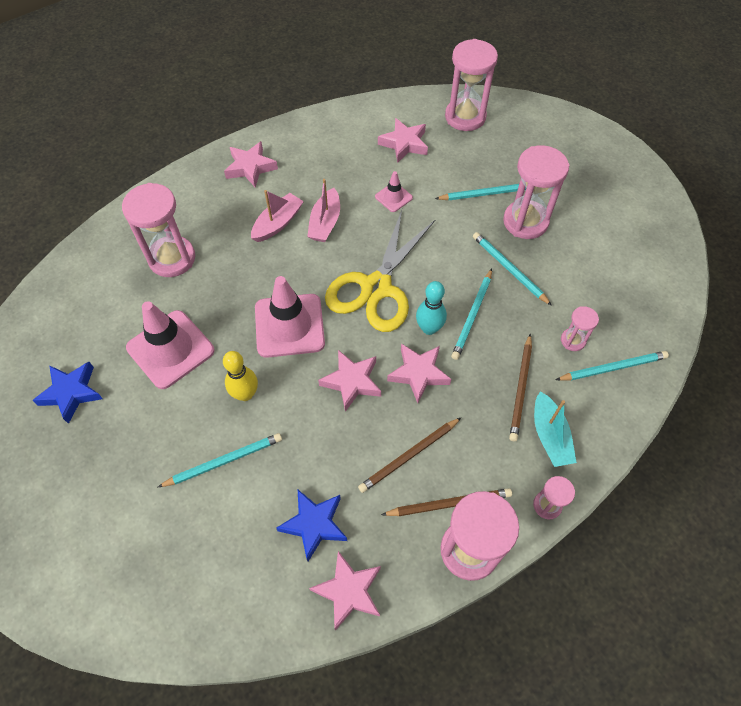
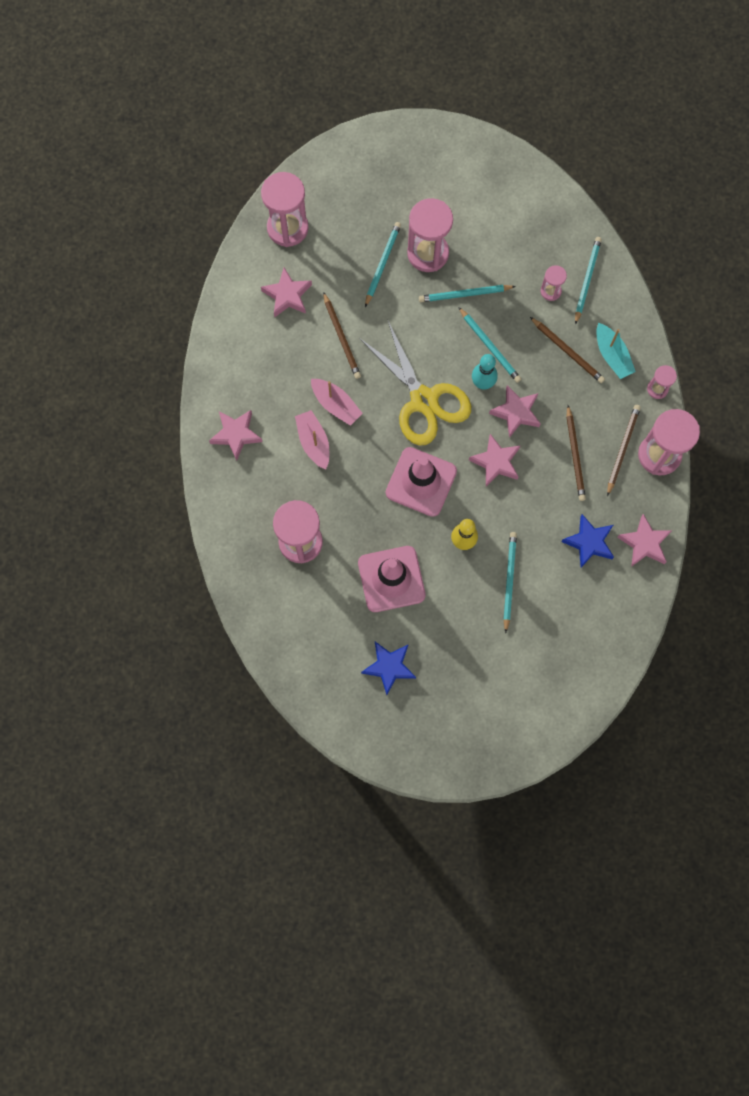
camera: 60 degrees left, 15 degrees up
(393, 197) = (341, 337): pink traffic cone -> brown pencil
(549, 435) = (612, 355): turquoise boat -> turquoise boat turned 45 degrees clockwise

